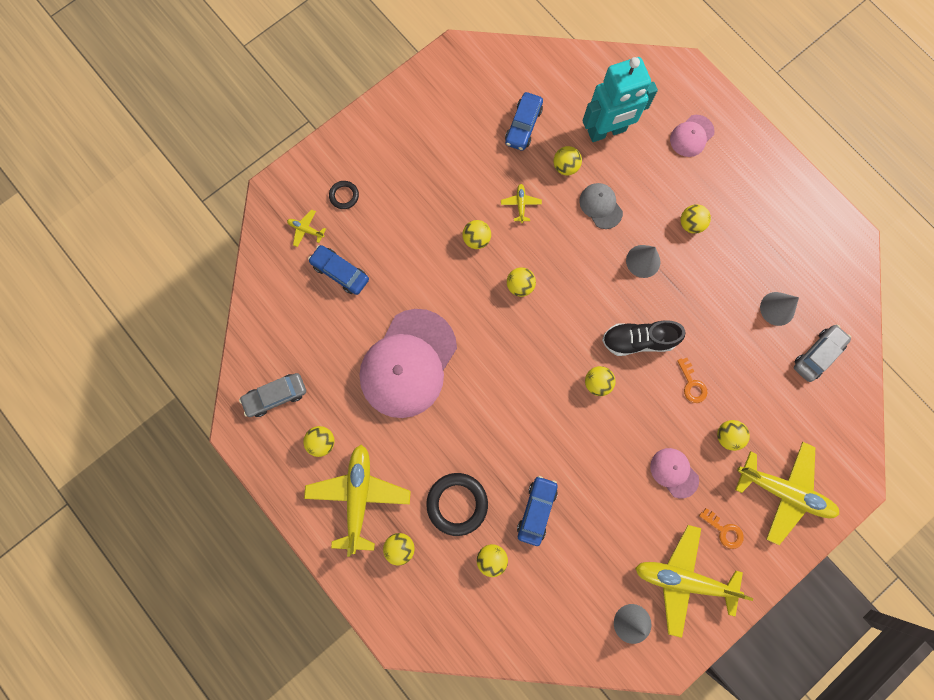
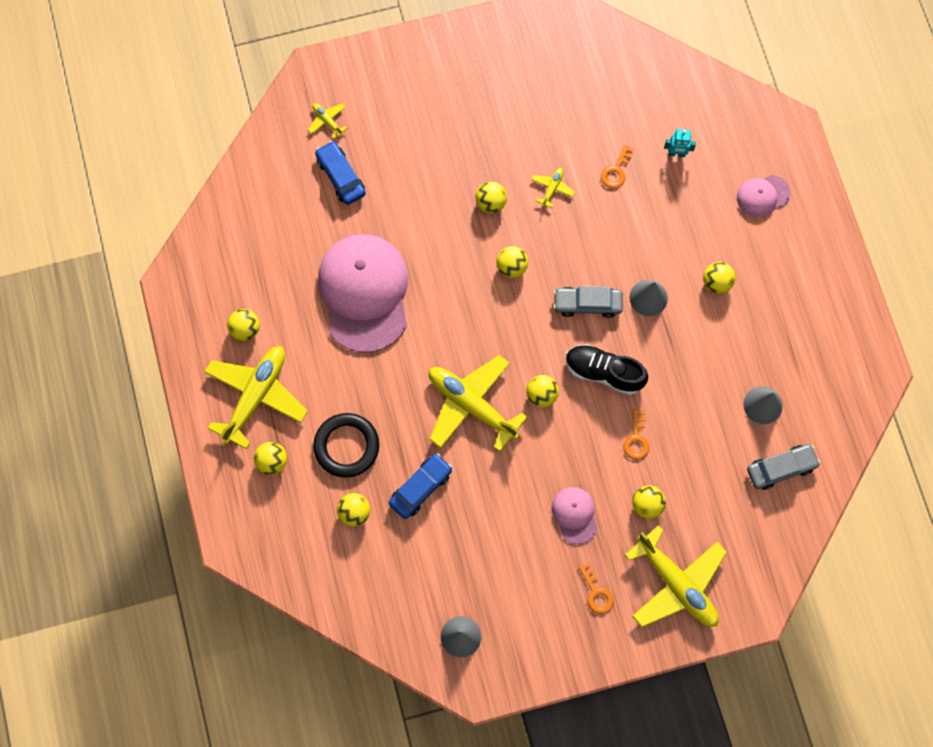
camera: 25 degrees right, 5 degrees down
(275, 396) = (222, 266): grey car -> grey car (587, 304)
(344, 196) = (380, 104): black ring -> none
(408, 363) = (364, 293): pink cap -> pink cap turned 120 degrees clockwise
(523, 125) = (593, 111): blue car -> none
(565, 167) = (616, 171): yellow ball -> orange key
(600, 206) = (632, 225): grey cap -> none
(606, 131) = (676, 154): turquoise robot -> turquoise robot, size x0.40
(683, 579) = (532, 619): yellow plane -> yellow plane (471, 405)

